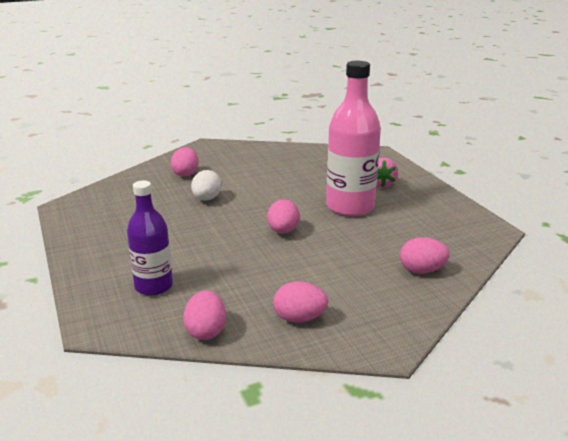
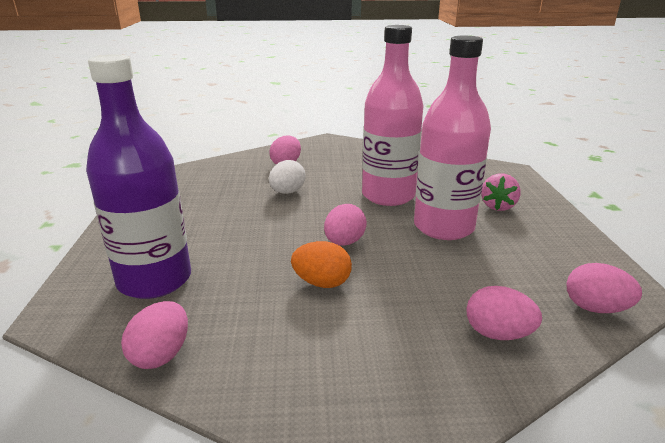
camera: 20 degrees right, 0 degrees up
(154, 286) = (155, 280): purple bottle -> purple bottle, size x1.59
(286, 263) = (322, 283): none -> orange egg
(293, 188) = (388, 196): none -> pink bottle
(299, 318) = (286, 367): pink egg -> pink egg (595, 308)

